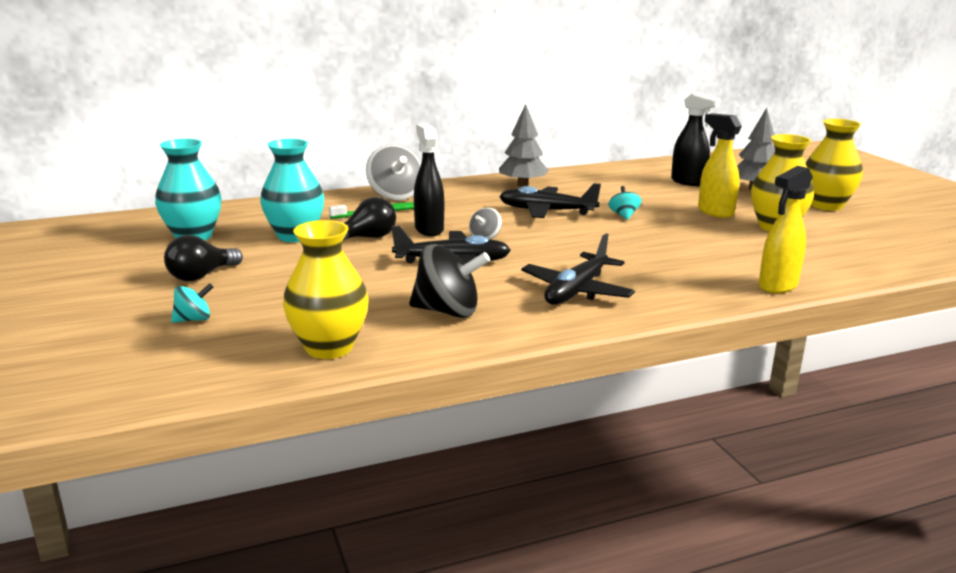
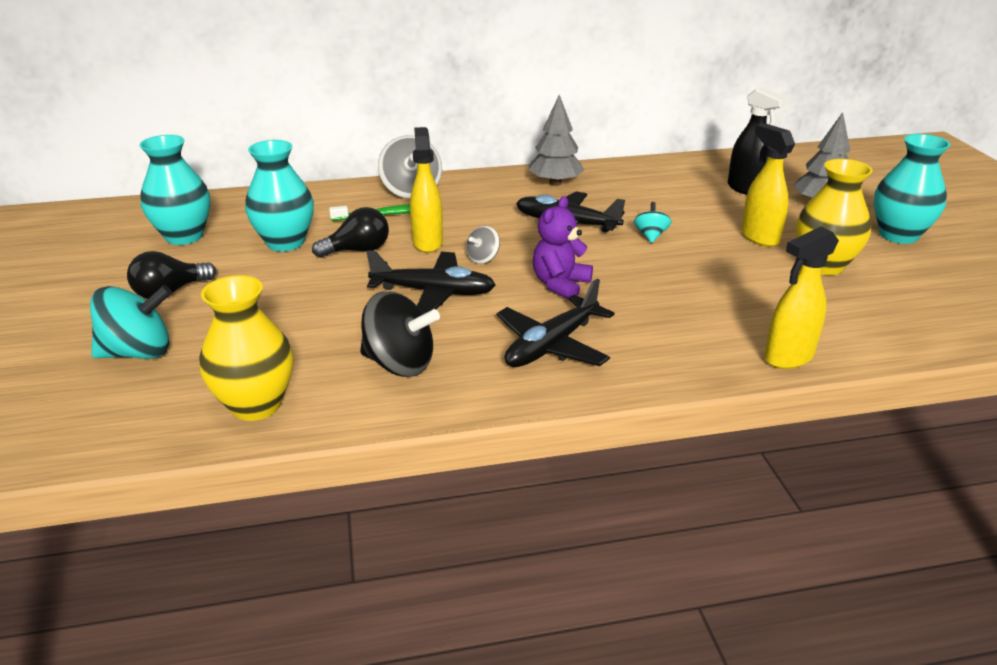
camera: 10 degrees right, 10 degrees up
(194, 319) = (138, 352): turquoise spinning top -> turquoise spinning top, size x1.90
(429, 229) = (427, 242): black spray bottle -> yellow spray bottle
(562, 251) = (560, 284): none -> purple teddy bear
(826, 205) = (898, 235): yellow vase -> turquoise vase

